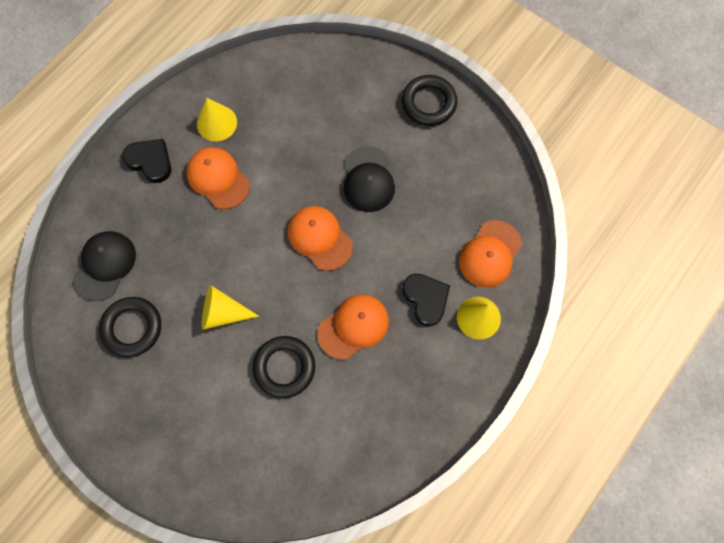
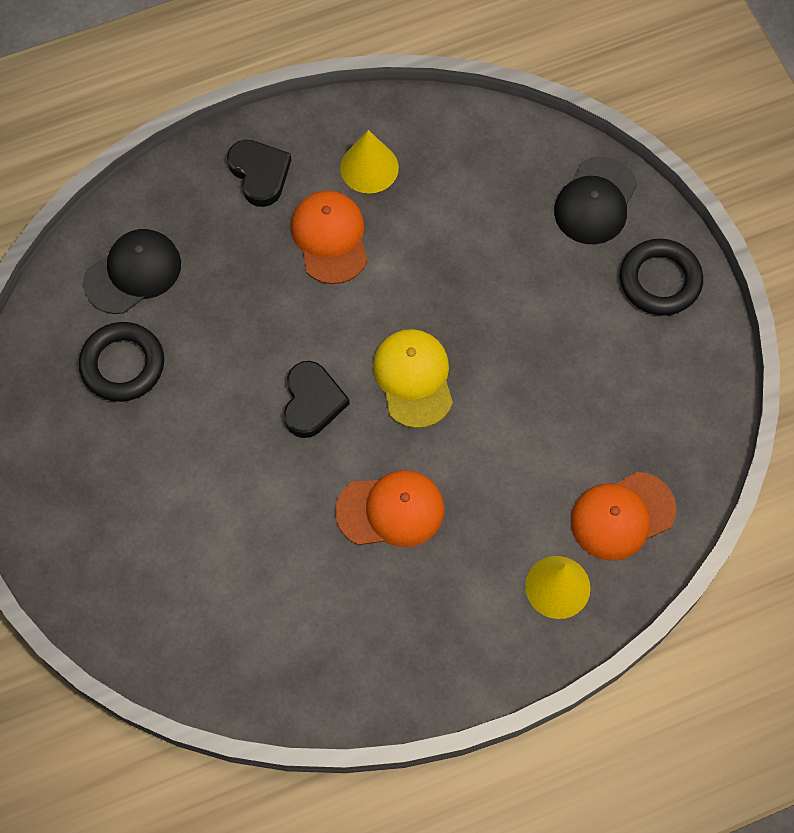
camera: 30 degrees right, 5 degrees down
(223, 313) = (240, 405): yellow cone -> none
(284, 367) = (276, 512): black ring -> none
(320, 238) = (413, 378): orange cap -> yellow cap
(368, 179) = (520, 338): black cap -> black cap (595, 201)
(426, 299) = (503, 526): black heart -> black heart (312, 402)

